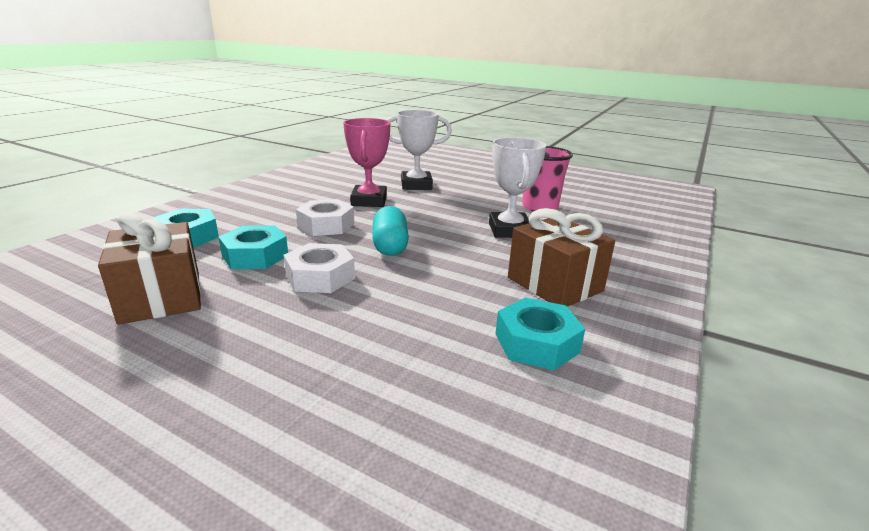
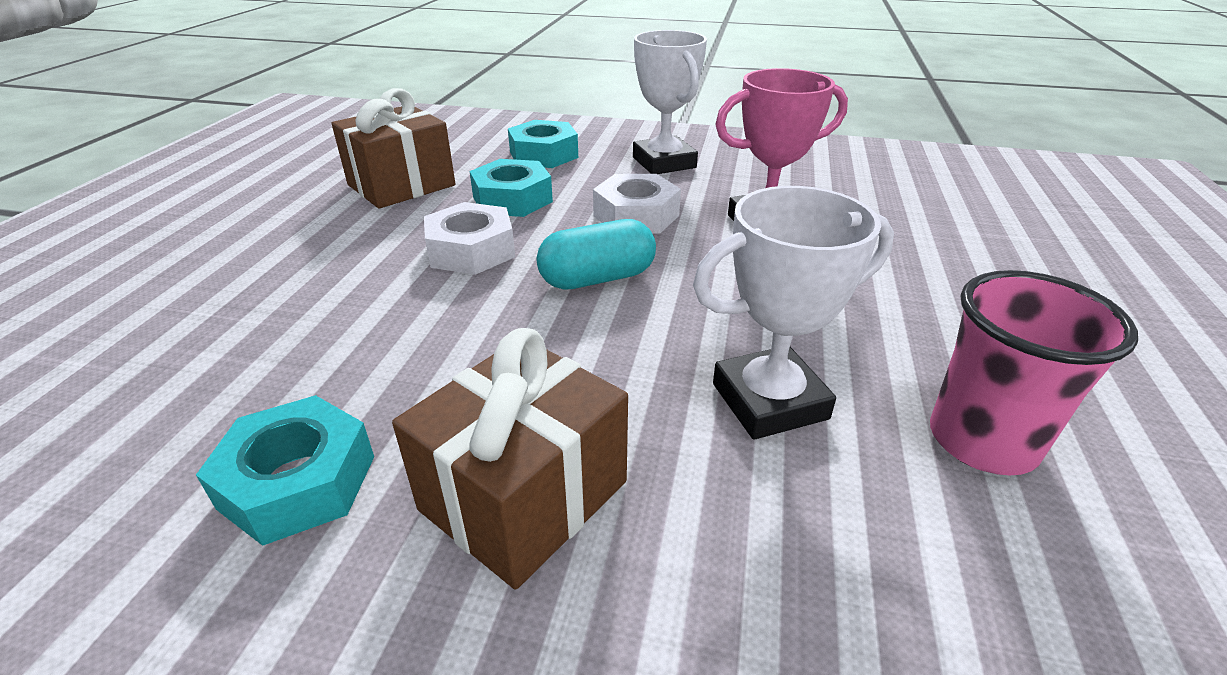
camera: 75 degrees right, 10 degrees up
(416, 185) = (904, 249): white trophy -> white trophy (664, 163)

